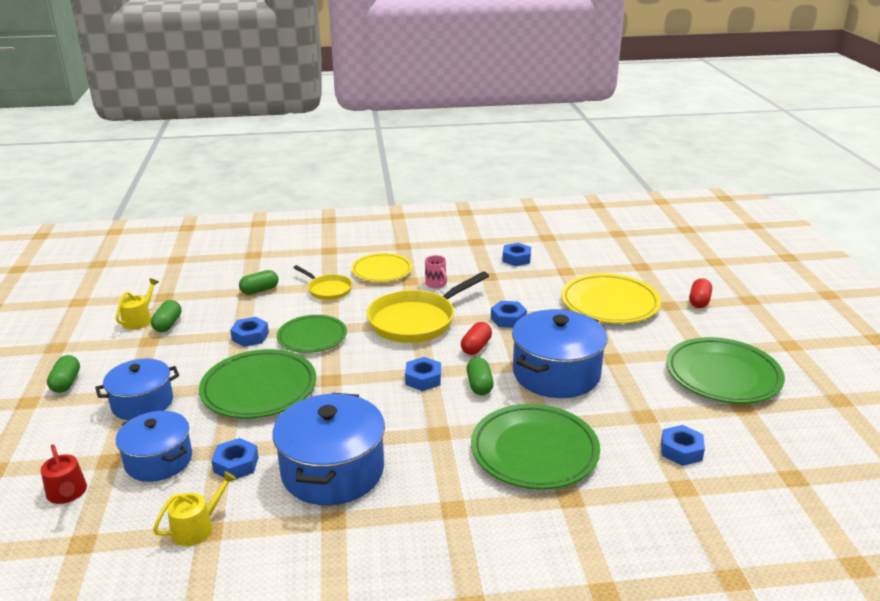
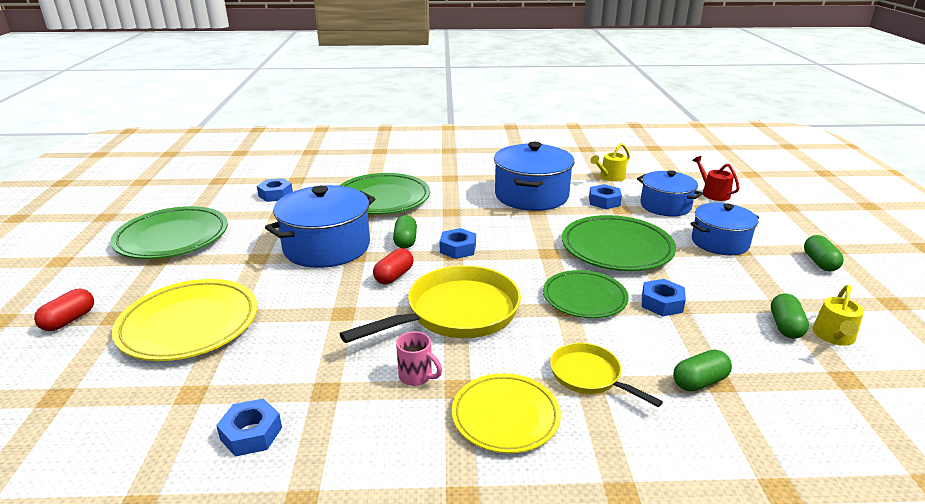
camera: 175 degrees left, 0 degrees up
(436, 284) = (417, 377): pink mug -> pink mug turned 150 degrees clockwise
(508, 319) = (339, 309): blue nut -> none

